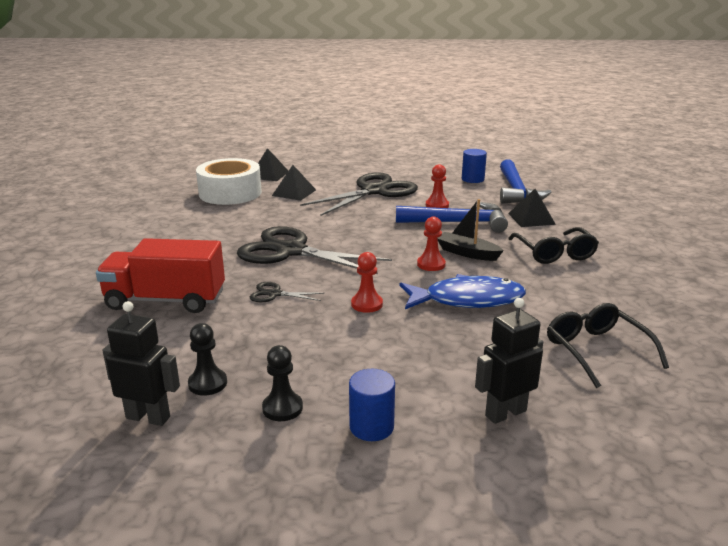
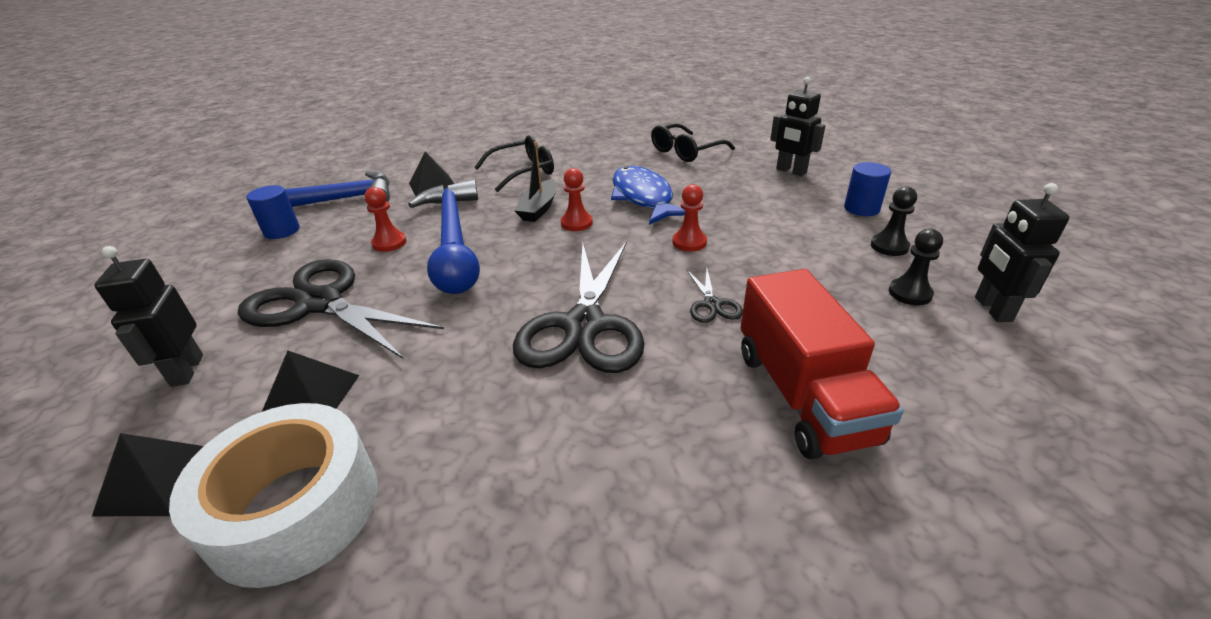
camera: 105 degrees left, 10 degrees up
(336, 172) = (186, 370): none -> black robot
(361, 222) = (458, 289): none -> blue ball

